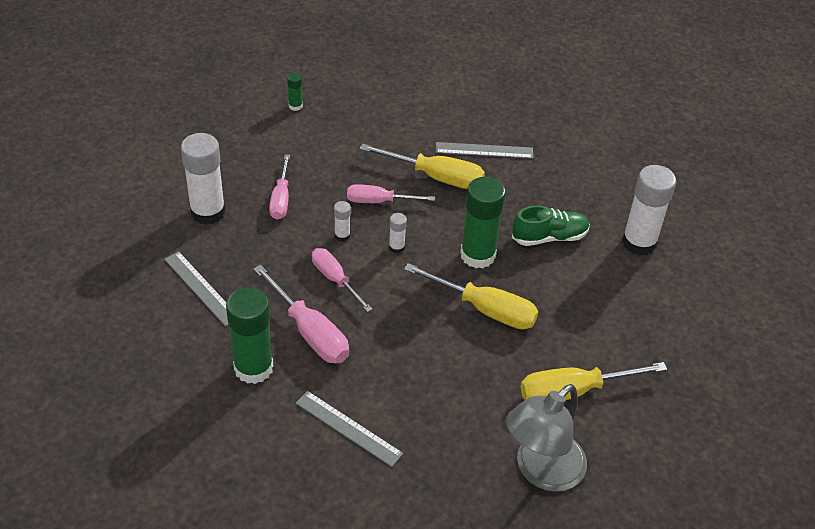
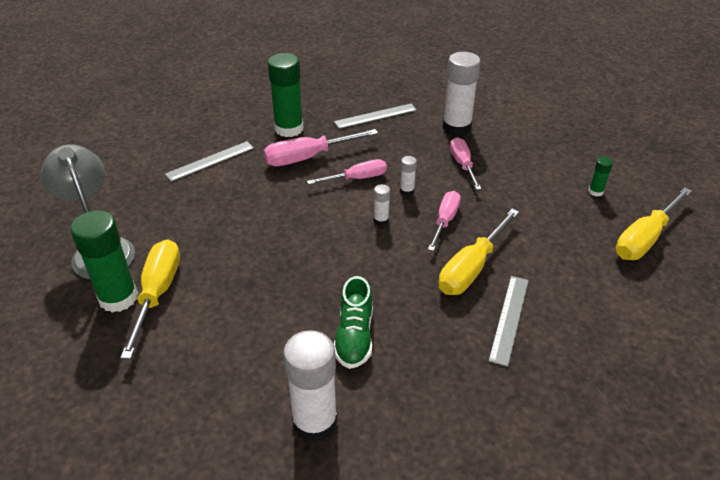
camera: 110 degrees right, 5 degrees down
(281, 199) = (462, 164): pink screwdriver -> pink screwdriver turned 60 degrees clockwise
(477, 255) = (350, 272): green glue stick -> green glue stick (118, 298)
(485, 309) = (281, 259): yellow screwdriver -> yellow screwdriver (645, 238)

